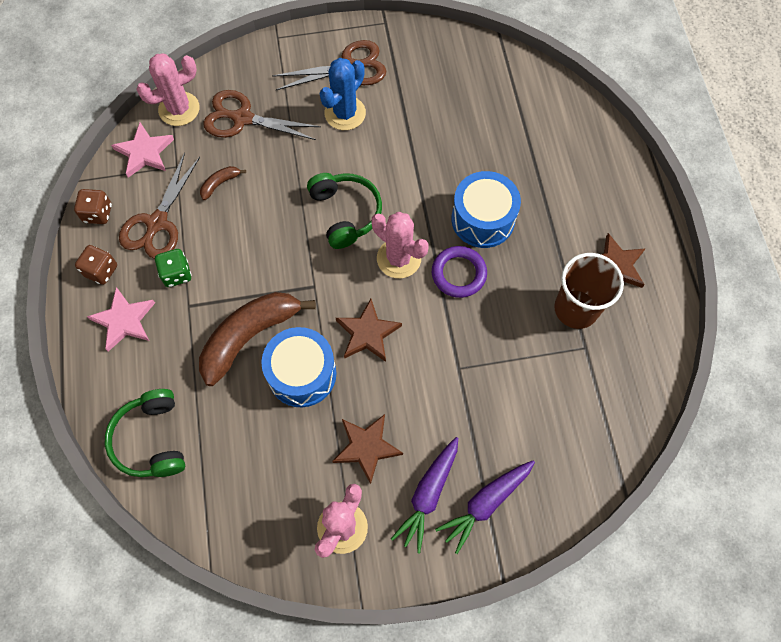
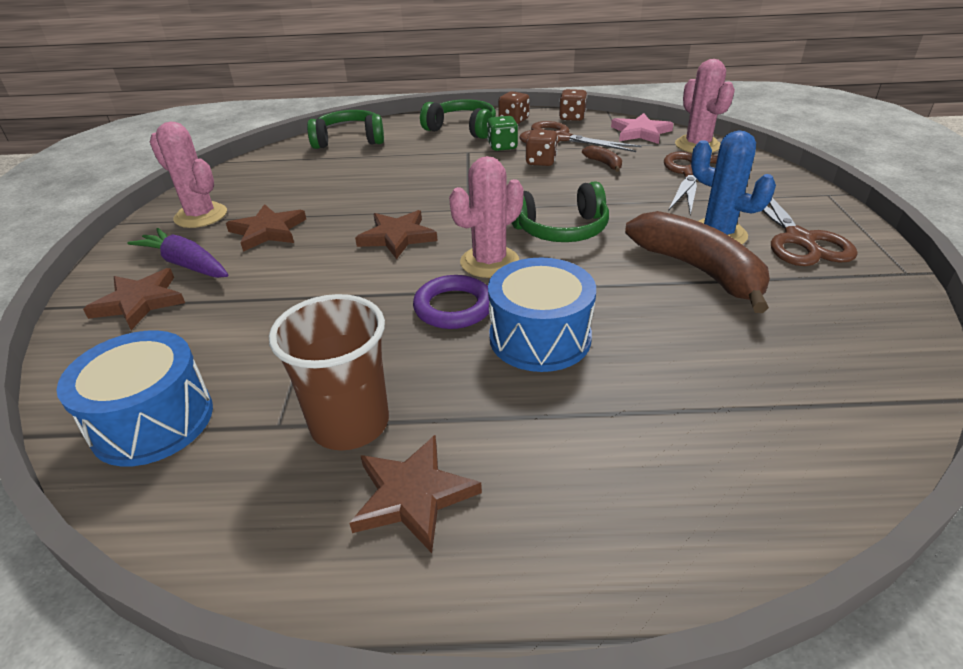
camera: 100 degrees right, 30 degrees down
(124, 320) = (462, 129): pink star -> green headphones
(215, 236) = (541, 162): none -> brown dice
(250, 336) = (423, 177): brown banana -> brown banana (698, 270)
(302, 374) = (370, 200): blue drum -> blue drum (153, 421)
(485, 504) = (140, 302): purple carrot -> brown star

